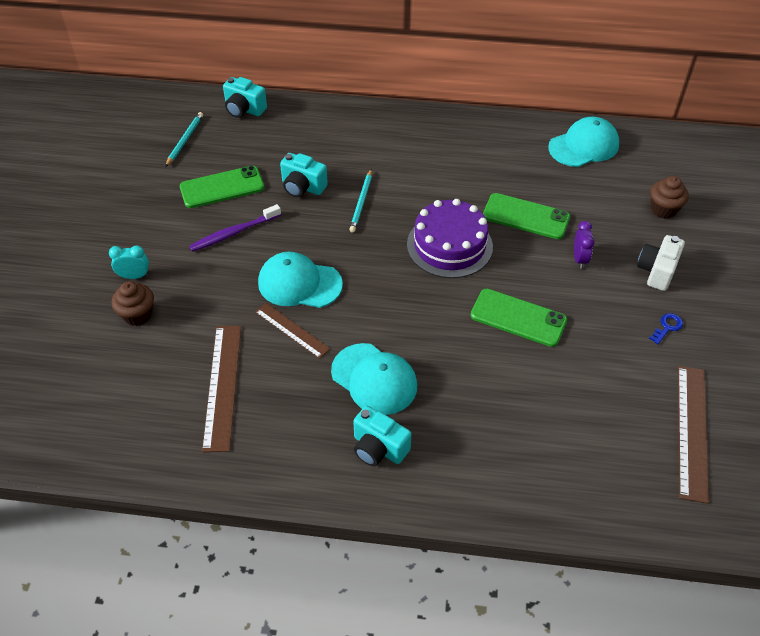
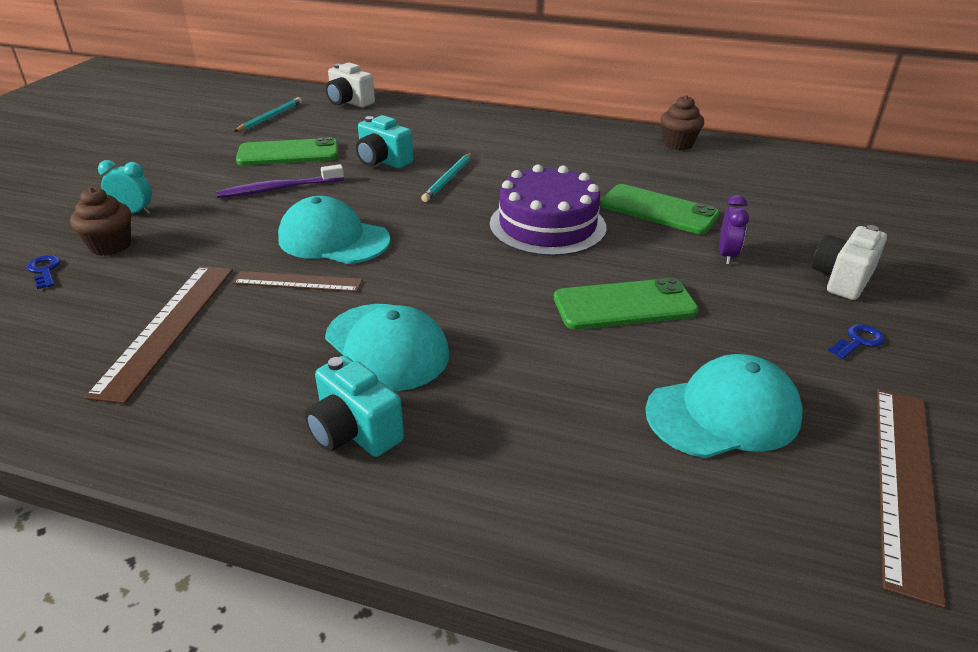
camera: 10 degrees right, 15 degrees down
(104, 347) = (45, 270): none -> blue key
(244, 109) = (349, 102): turquoise camera -> white camera
(291, 330) = (297, 282): brown ruler -> brown ruler turned 45 degrees counterclockwise
(518, 318) = (624, 305): green phone -> green phone turned 45 degrees counterclockwise
(583, 146) = (746, 159): turquoise cap -> turquoise cap (723, 413)
(663, 209) = (853, 221): brown cupcake -> brown cupcake (678, 144)

